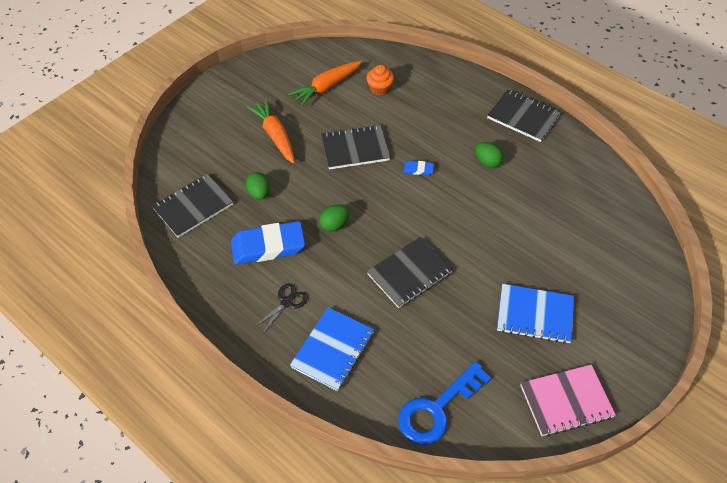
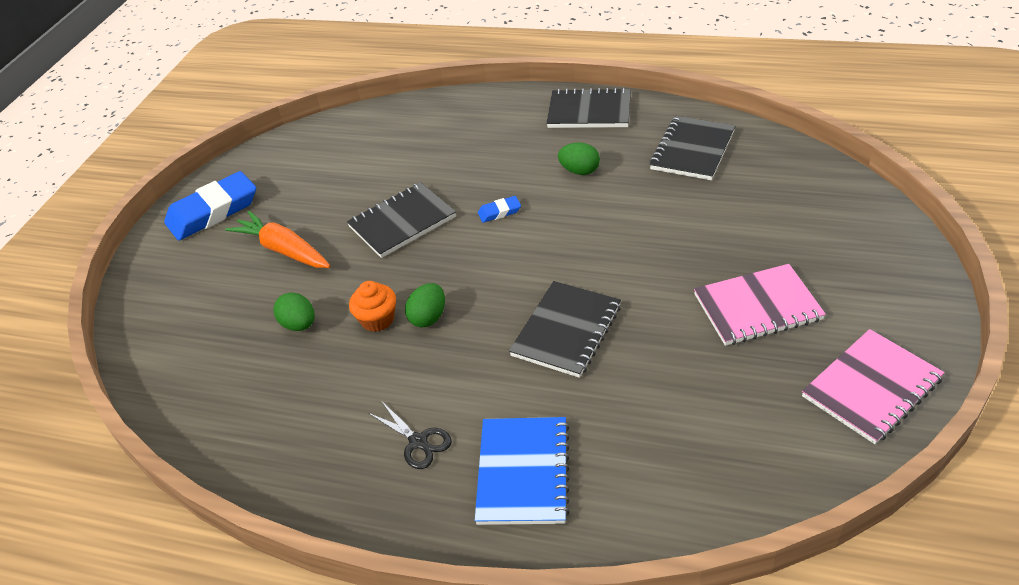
camera: 20 degrees left, 10 degrees down
(193, 207) = (209, 381): black notebook -> black notebook (692, 150)
(268, 246) = (349, 383): blue eraser -> blue eraser (213, 211)
(286, 302) = (418, 441): black scissors -> black scissors turned 120 degrees clockwise
(326, 87) = (323, 172): orange carrot -> none
(379, 89) = (394, 148): orange cupcake -> orange cupcake (377, 319)
(437, 409) = (717, 479): blue key -> none
(534, 315) = (757, 307): blue notebook -> pink notebook

